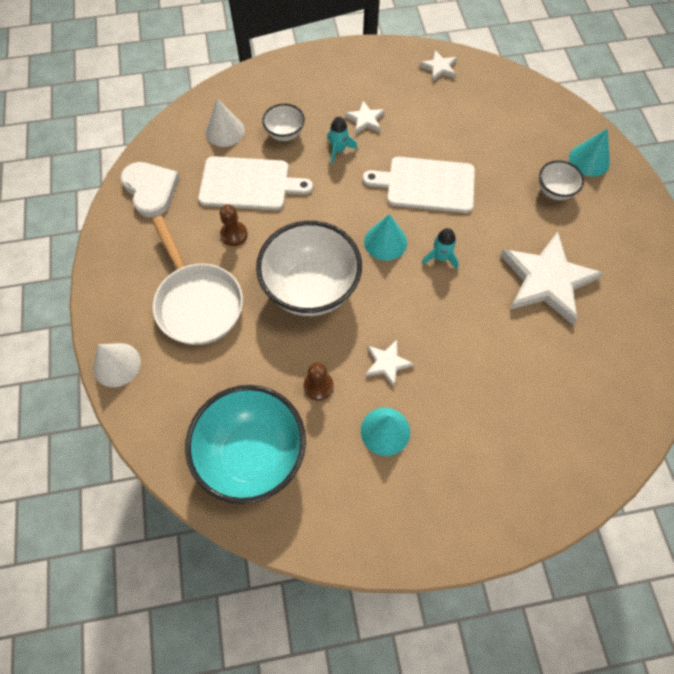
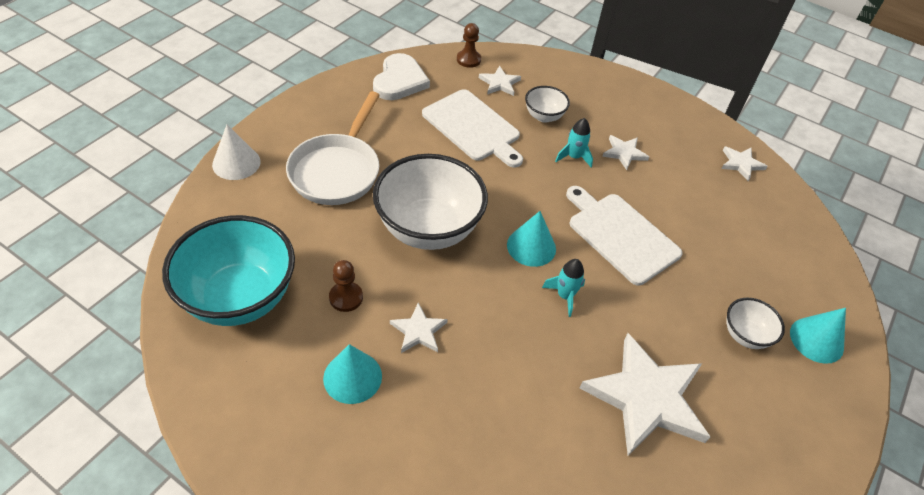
camera: 40 degrees right, 15 degrees down
(225, 131) = (499, 83): white cone -> white star
(234, 234) = (419, 150): brown pawn -> brown pawn (468, 60)

